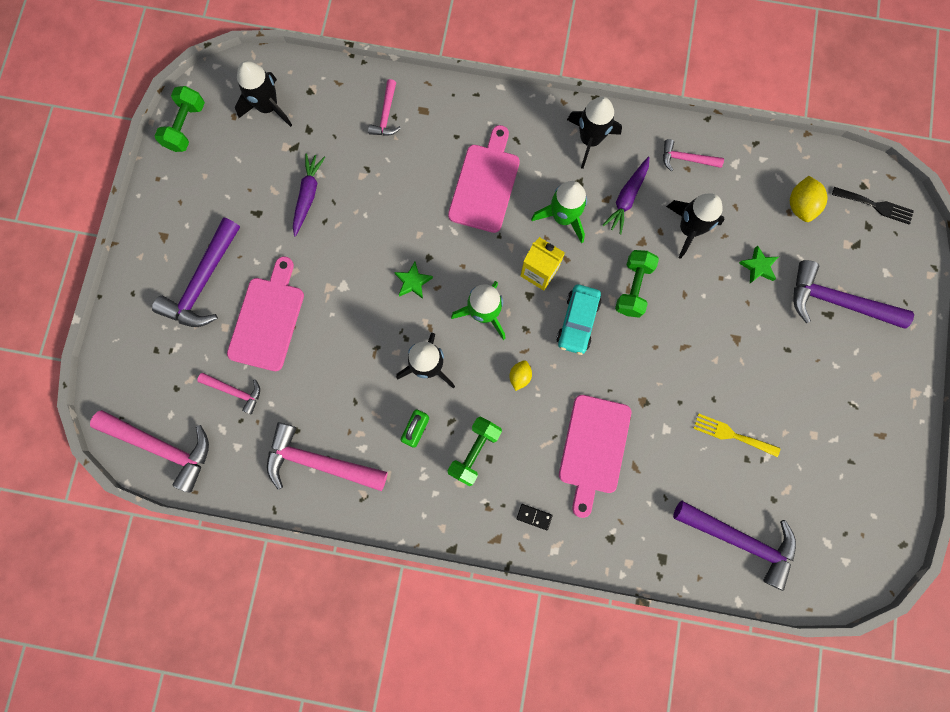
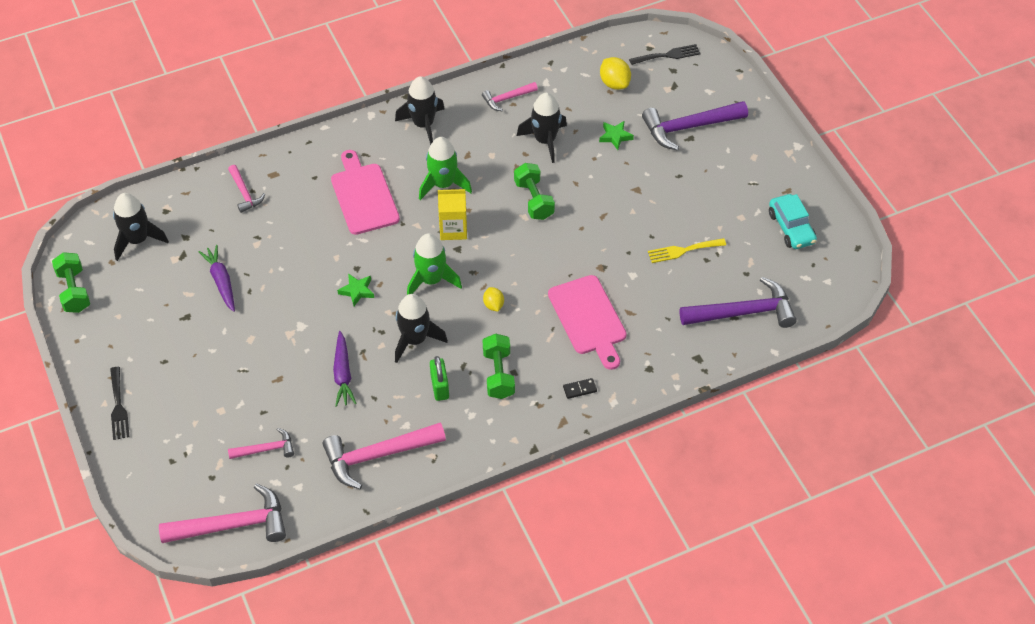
camera: 35 degrees left, 25 degrees down
(148, 267) = (118, 407): none -> black fork
(203, 282) = (177, 389): purple hammer -> none
(268, 319) = (254, 383): pink cutting board -> none
(577, 322) = (509, 245): turquoise car -> turquoise car (791, 228)
(626, 198) = (482, 146): purple carrot -> purple carrot (343, 374)

